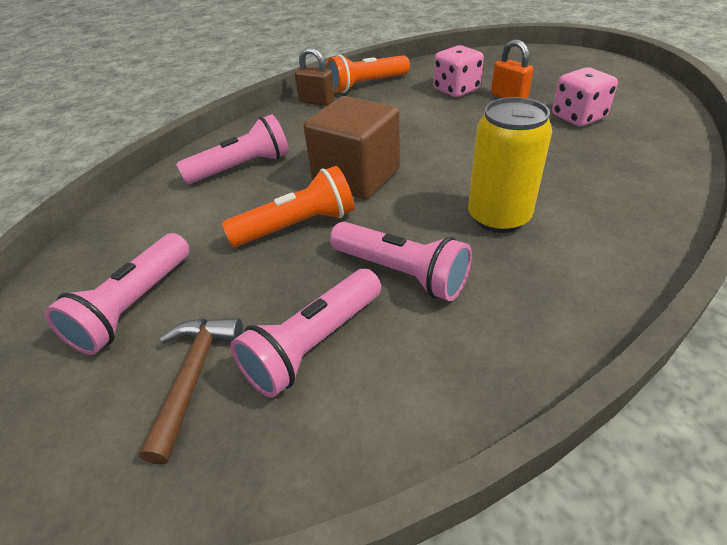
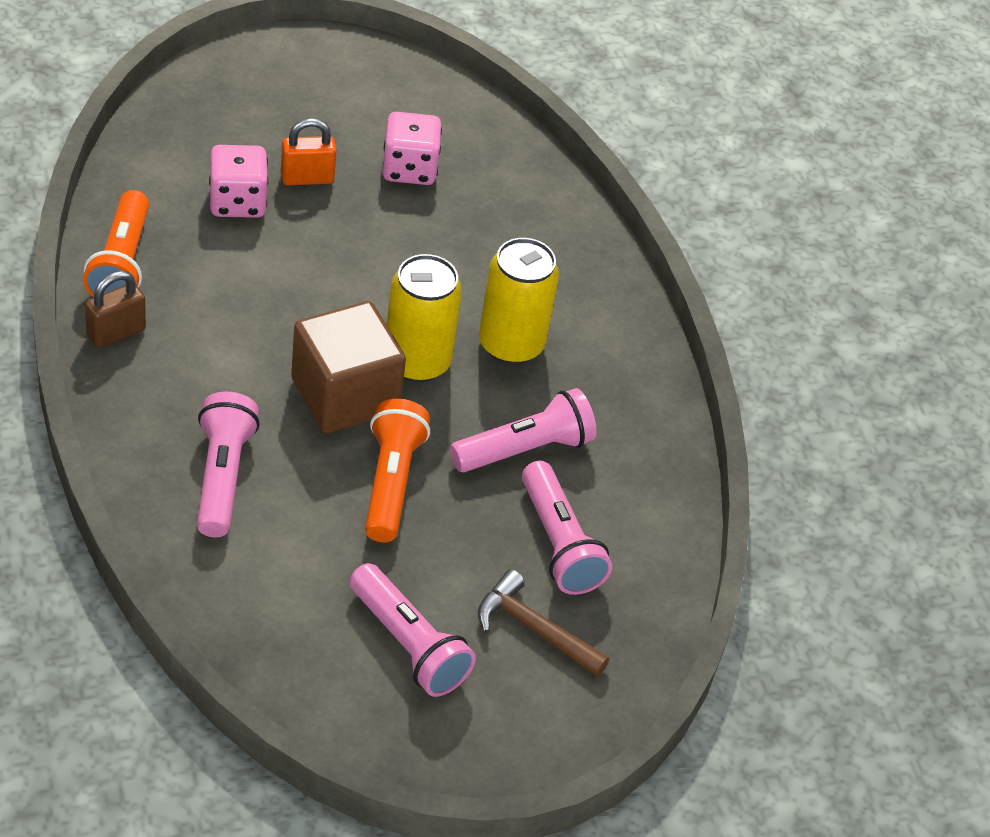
camera: 70 degrees left, 5 degrees up
(422, 188) = (416, 362): none -> yellow can

